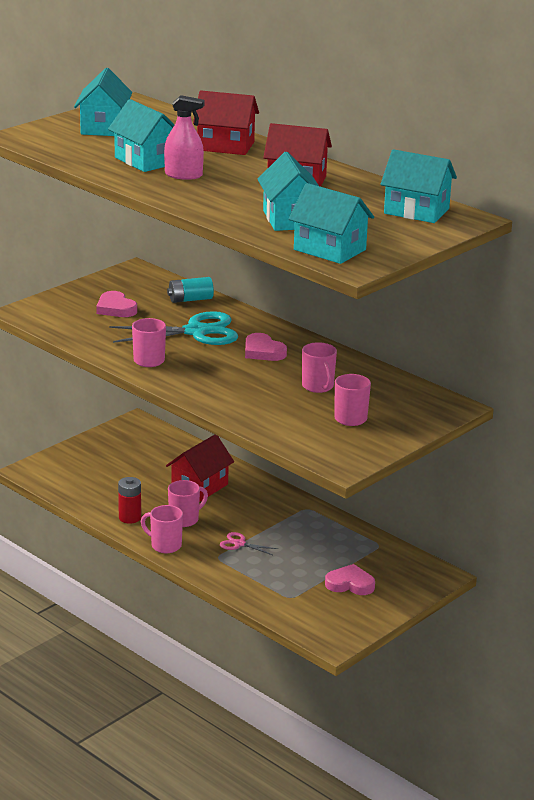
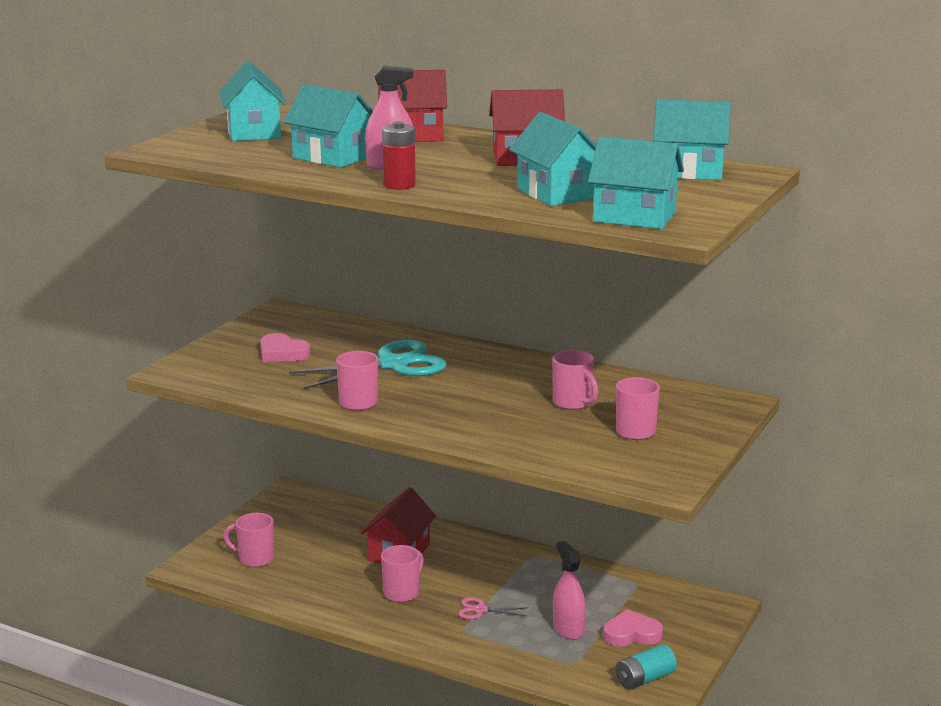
camera: 15 degrees left, 5 degrees down
(130, 518) = (336, 602): red battery -> red battery (399, 185)
(165, 545) = (395, 627): pink mug -> pink mug (255, 559)
(190, 299) = (363, 332): turquoise battery -> turquoise battery (644, 679)
(263, 351) = (483, 375): pink heart -> none
(301, 571) = (568, 629): none -> pink spray bottle

